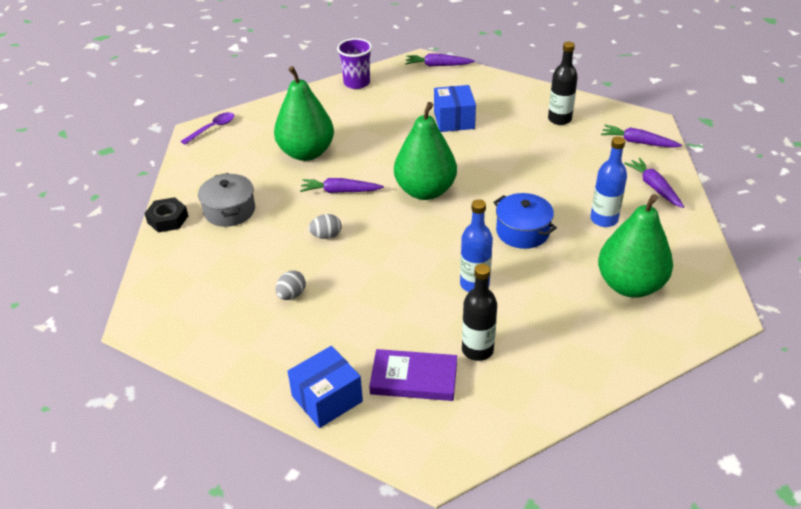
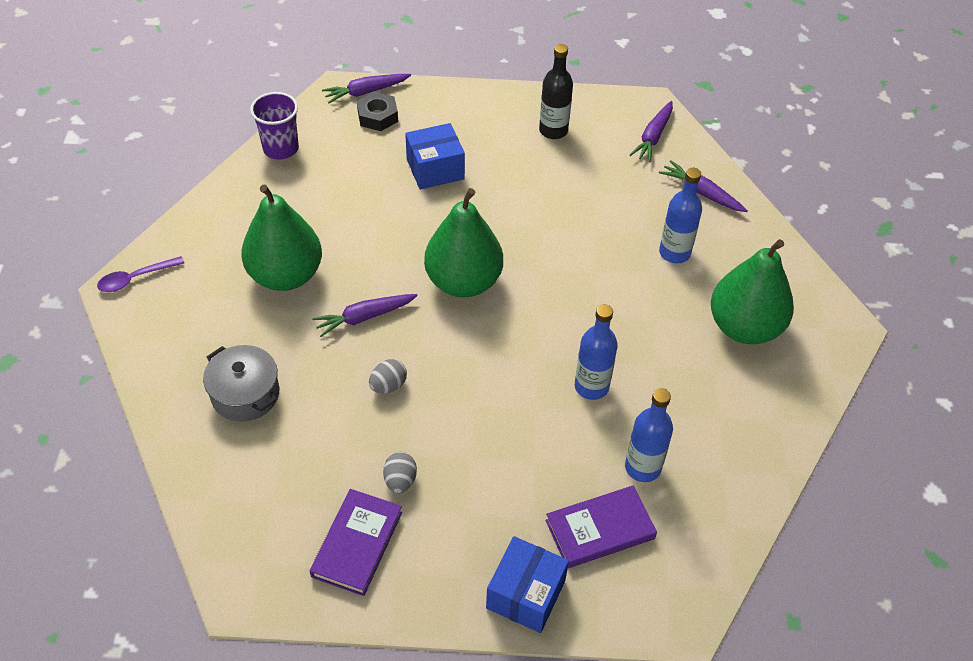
camera: 30 degrees left, 10 degrees up
(167, 219) = (172, 436): black nut -> black nut (377, 116)
(212, 128) = (135, 278): purple spoon -> purple spoon turned 135 degrees counterclockwise
(234, 322) = (357, 544): none -> purple book
(454, 120) = (435, 169): blue box -> blue box turned 75 degrees counterclockwise
(477, 350) = (642, 467): black bottle -> blue bottle
(522, 231) = (601, 299): blue pot -> none
(638, 142) = (653, 137): purple carrot -> purple carrot turned 60 degrees counterclockwise

